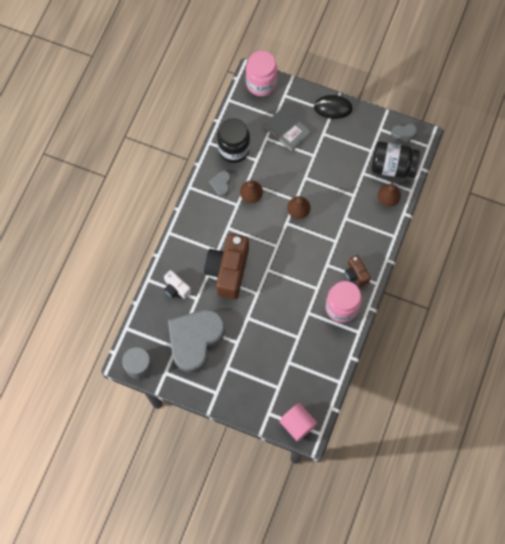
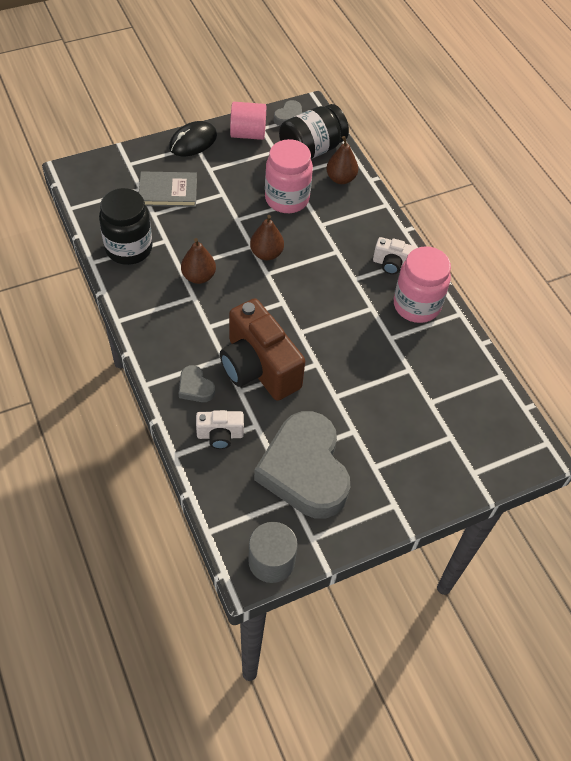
camera: 50 degrees left, 15 degrees down
(221, 184) = (152, 291): grey heart -> grey heart (195, 387)
(261, 83) = (91, 170): pink jar -> pink jar (287, 199)
(297, 424) = (514, 455): pink cylinder -> pink cylinder (248, 134)
(356, 274) = (392, 264): brown camera -> white camera

